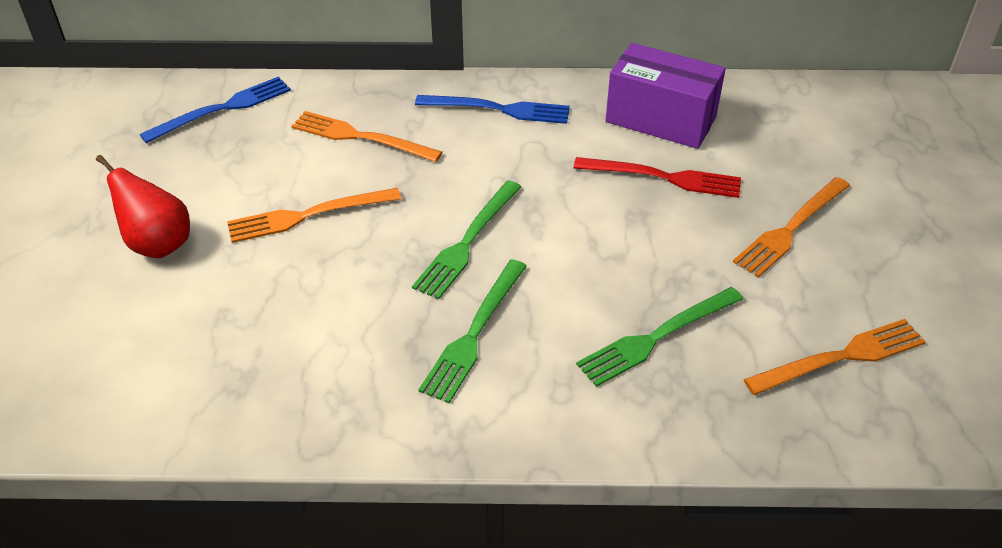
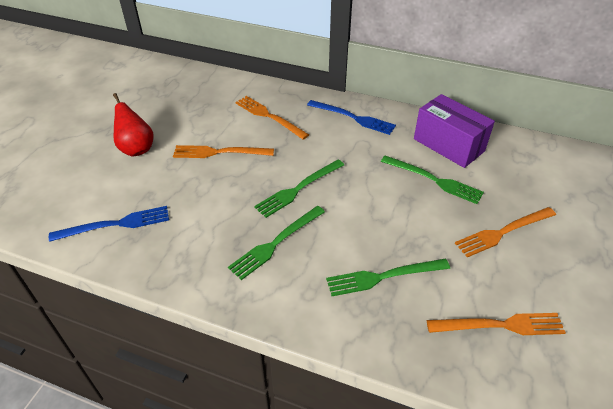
camera: 20 degrees right, 0 degrees up
(222, 109) = (205, 86): blue fork -> blue fork (115, 224)
(663, 177) = (433, 180): red fork -> green fork

